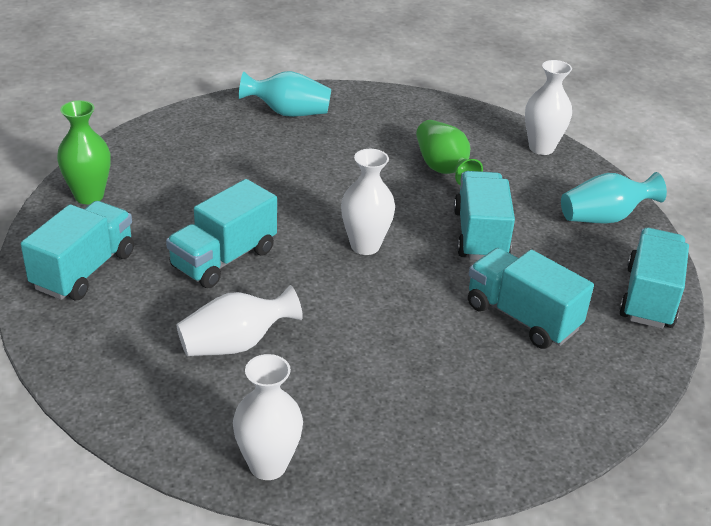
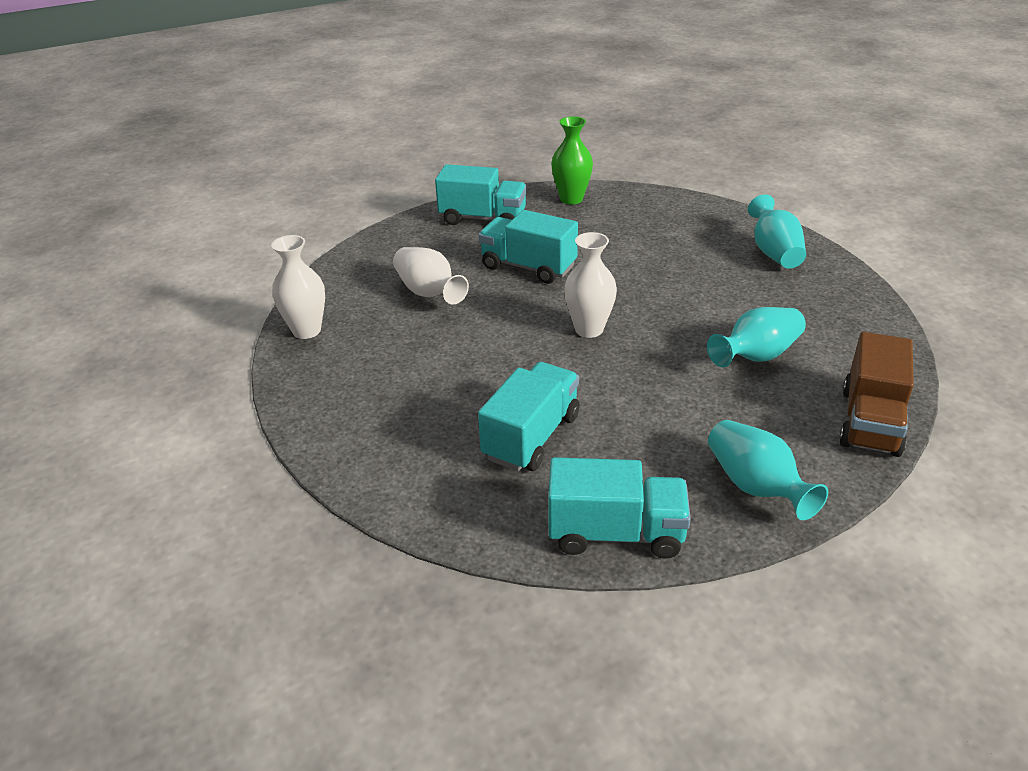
camera: 80 degrees right, 0 degrees up
(443, 169) = (756, 356): green vase -> turquoise vase
(480, 235) = (652, 394): turquoise truck -> none
(541, 148) = (870, 422): white vase -> brown truck

